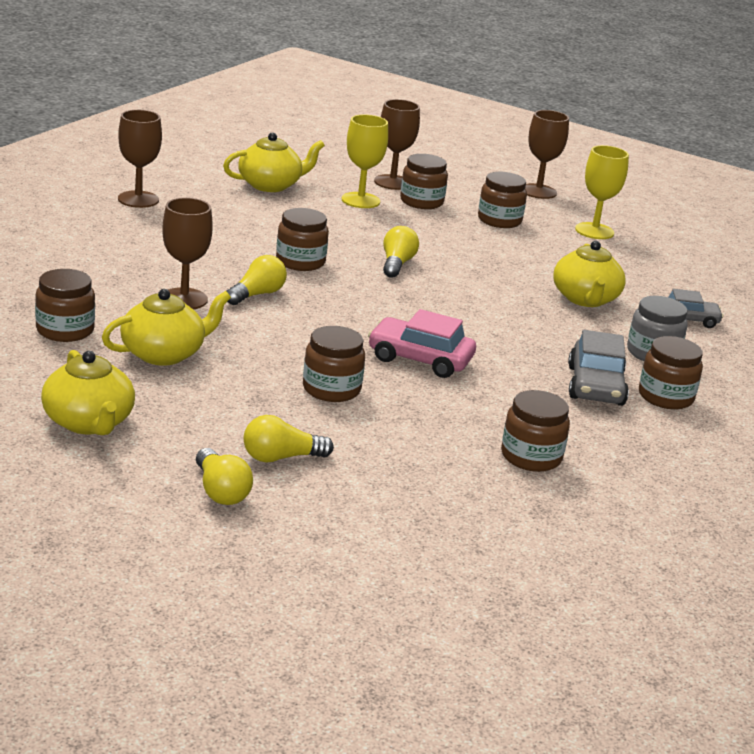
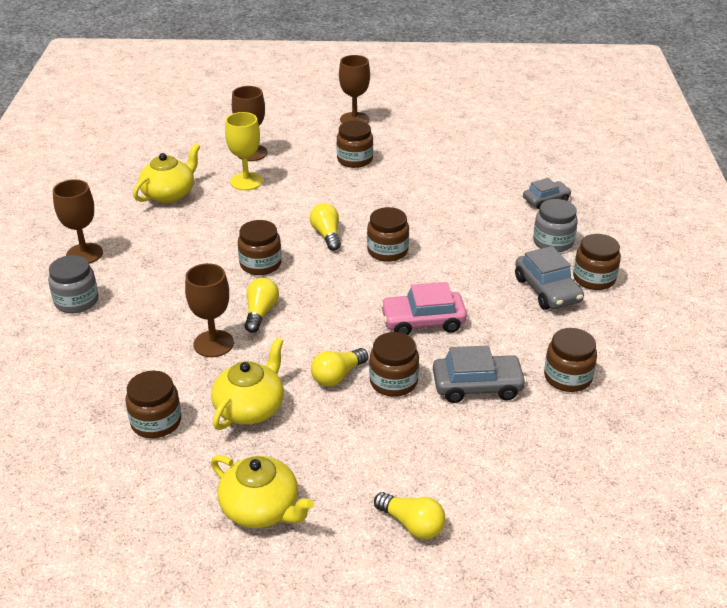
camera: 25 degrees left, 10 degrees up
(92, 228) = (76, 301): none -> grey jar
(281, 457) = (421, 468): yellow light bulb -> yellow light bulb (337, 376)
(418, 425) = (477, 386): none -> grey car
(421, 202) = (288, 164): brown jar -> brown jar (387, 251)
(585, 299) = (472, 211): yellow teapot -> none
(594, 231) = (422, 143): yellow goblet -> none

